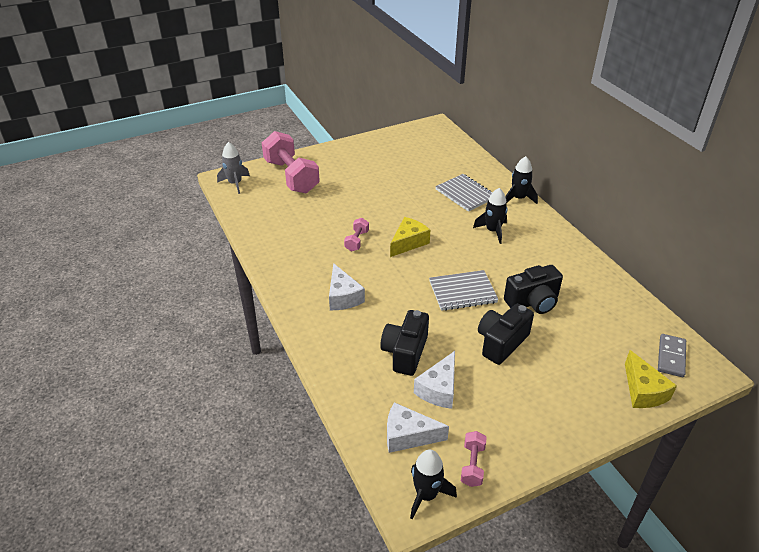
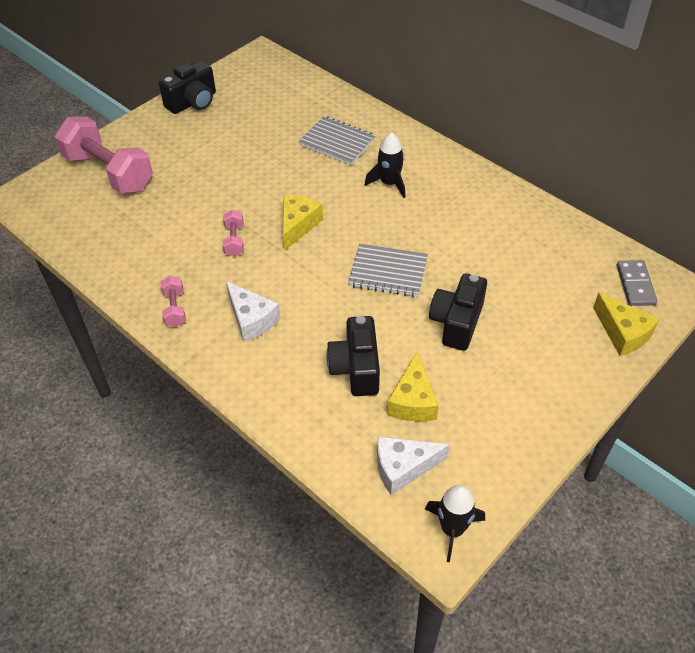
camera: 20 degrees left, 10 degrees up
(235, 183) = (38, 201): grey rocket -> none
(439, 389) = (413, 401): white cheese -> yellow cheese
(462, 292) = (388, 272): grey notebook -> grey notebook turned 45 degrees clockwise
(472, 465) = (486, 477): pink dumbbell -> pink dumbbell (175, 308)
(518, 198) = (401, 132): black rocket -> none
(533, 302) = (470, 262): black camera -> black camera (193, 102)

